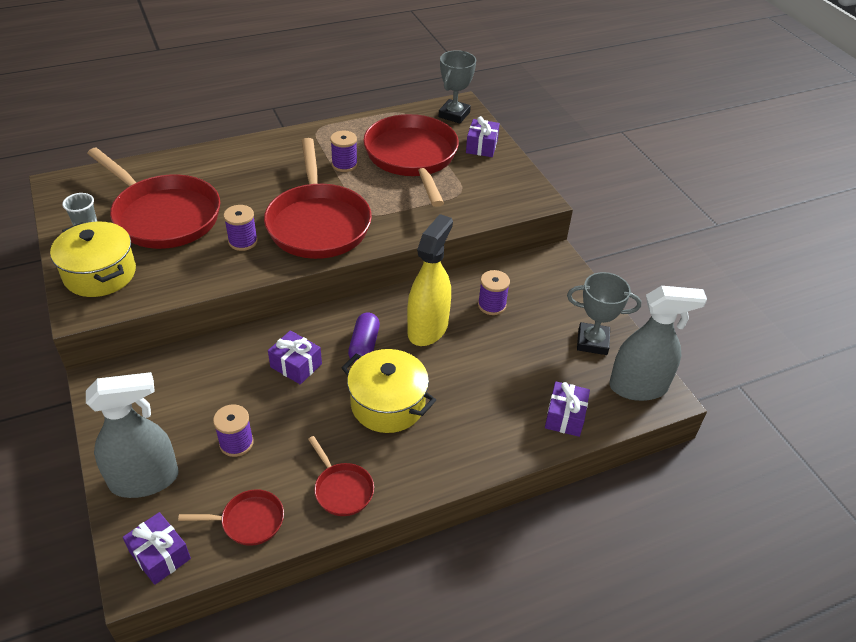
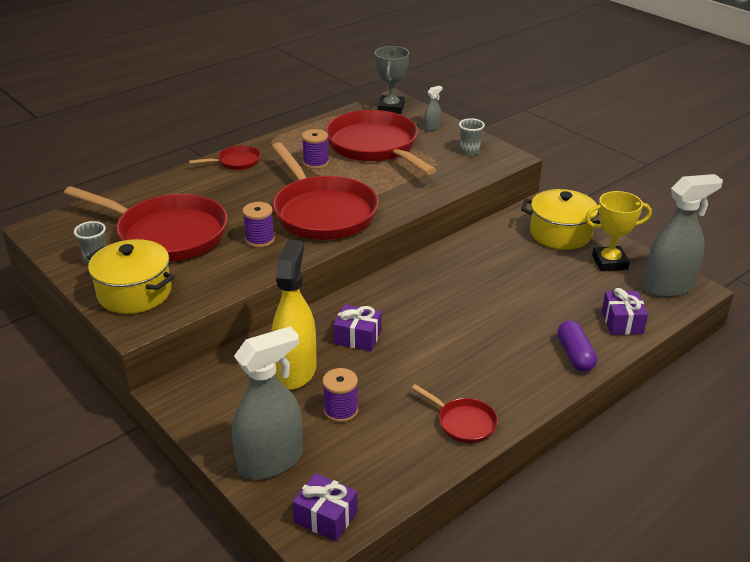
camera: 15 degrees left, 10 degrees down
(248, 521) = (393, 468): red pan -> red pan (236, 162)
(364, 346) = (411, 308): purple capsule -> purple capsule (575, 355)
(388, 404) = (462, 348): yellow pot -> yellow pot (560, 234)
(428, 328) = (460, 283): yellow spray bottle -> yellow spray bottle (296, 370)
(481, 146) = (432, 127): purple gift -> grey spray bottle
(491, 305) = (506, 253): purple spool -> none
(502, 183) = (469, 152): none -> grey cup
(592, 342) = (609, 262): grey trophy -> yellow trophy

